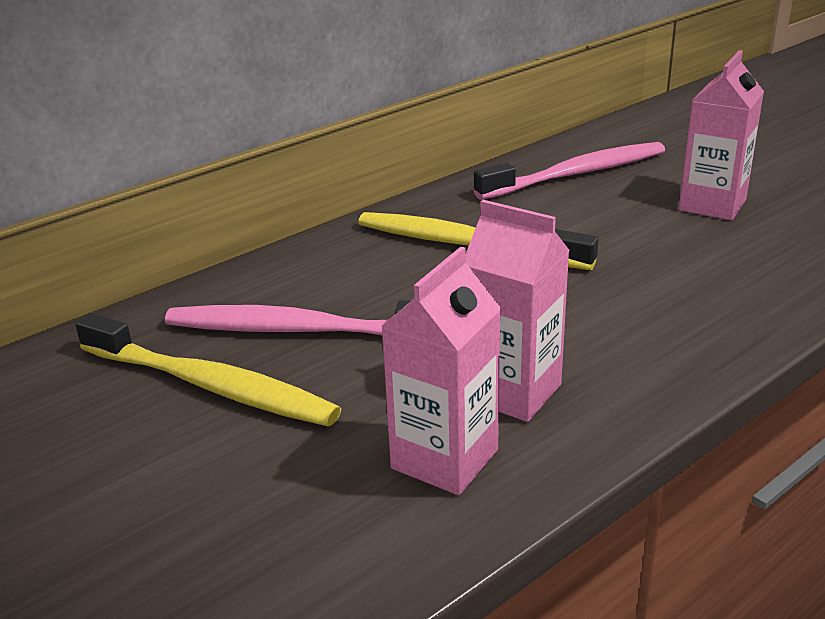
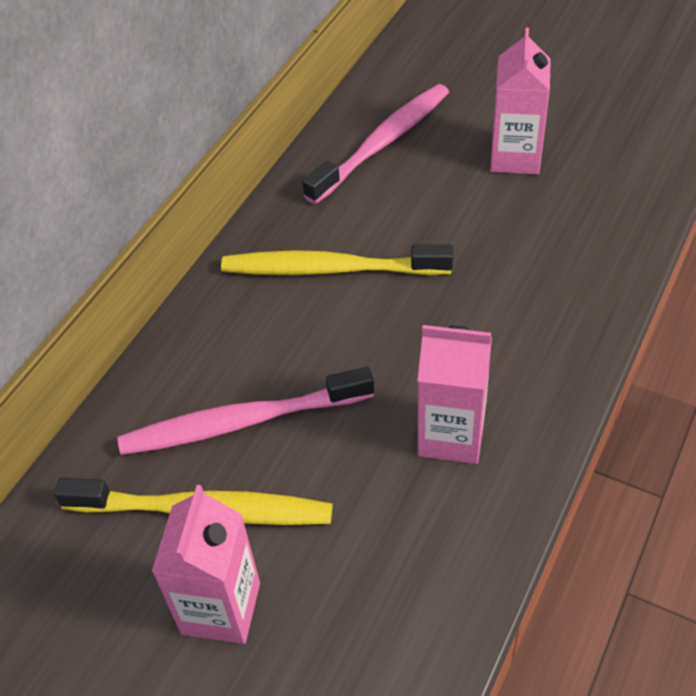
camera: 20 degrees left, 20 degrees up
(444, 459) = (434, 523): pink carton -> pink carton (221, 608)

